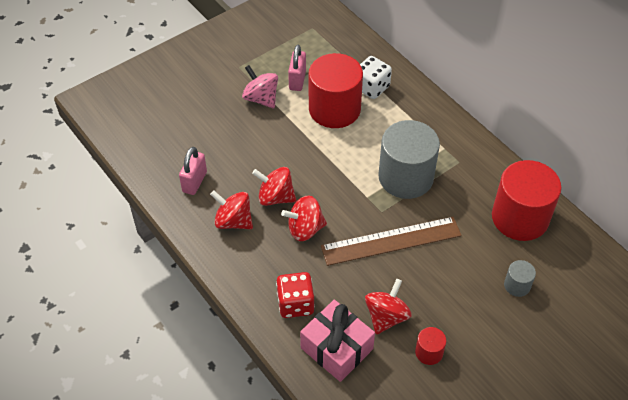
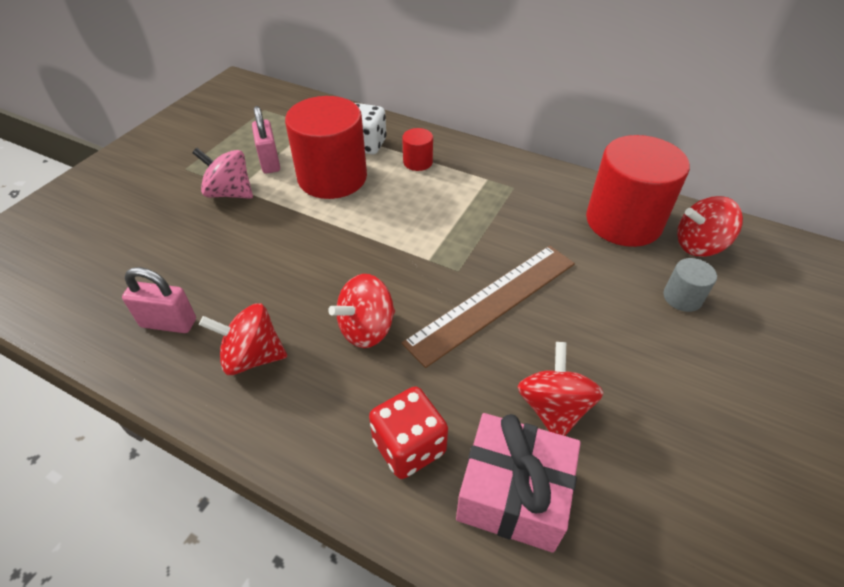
camera: 25 degrees left, 5 degrees down
(194, 182) = (169, 323): pink padlock -> pink padlock turned 75 degrees counterclockwise
(275, 197) = (303, 302): red spinning top -> red spinning top (699, 245)
(406, 177) = (463, 222): grey cylinder -> none
(429, 352) = (647, 436): red cylinder -> red cylinder (418, 162)

